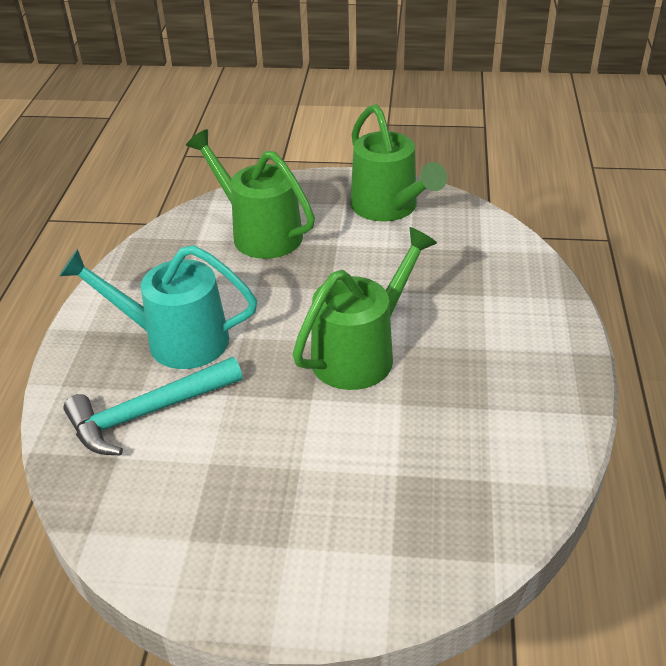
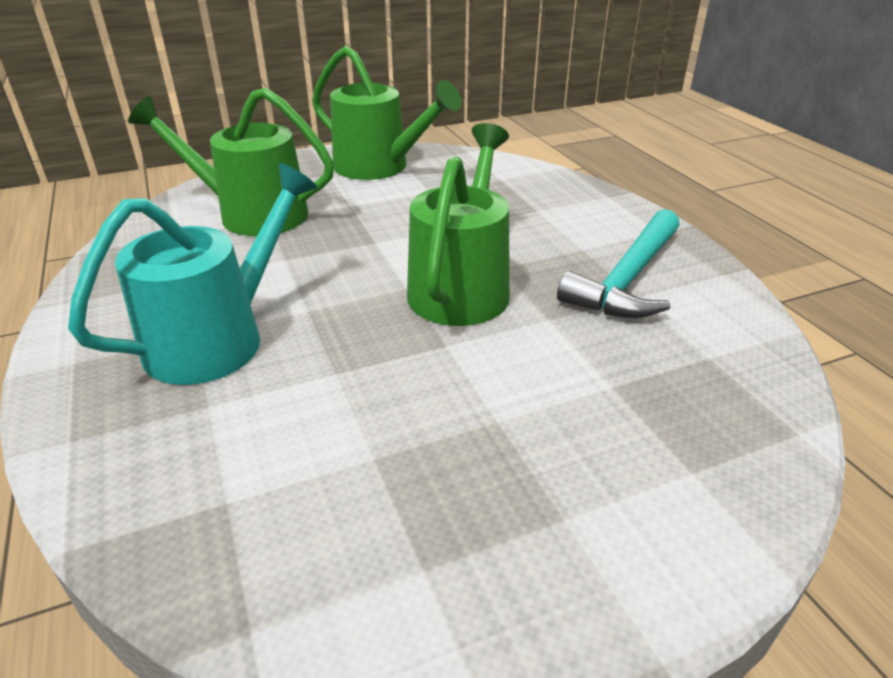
camera: 30 degrees left, 5 degrees down
(148, 413) = (238, 429): turquoise hammer -> turquoise hammer (628, 279)
(175, 340) = (218, 337): turquoise watering can -> turquoise watering can turned 150 degrees clockwise

